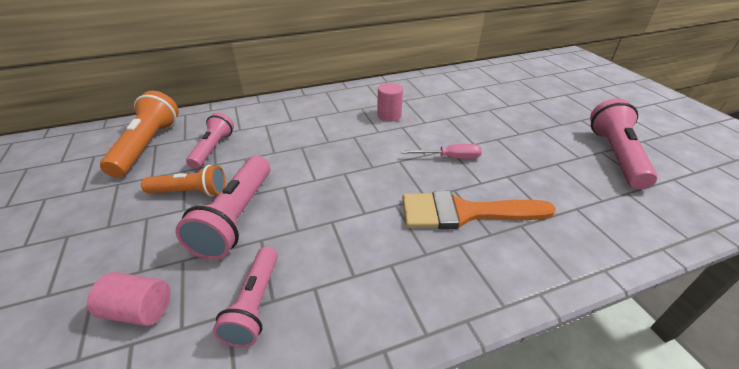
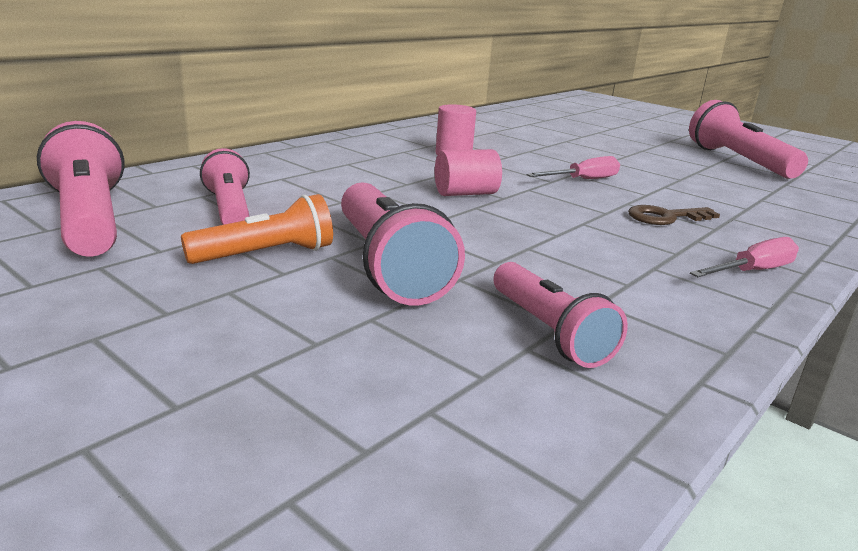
camera: 30 degrees left, 15 degrees down
(139, 310) = (386, 378): pink cylinder -> pink cylinder (465, 193)
(147, 146) = (89, 220): orange flashlight -> pink flashlight
(460, 291) = (752, 271): none -> pink screwdriver
(464, 212) = (665, 217): orange brush -> brown key

